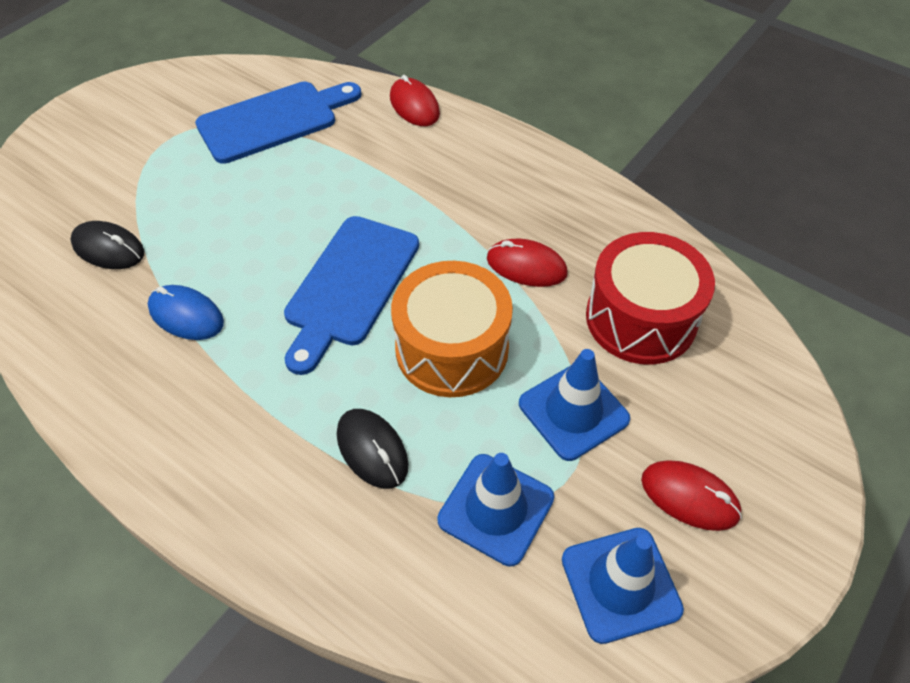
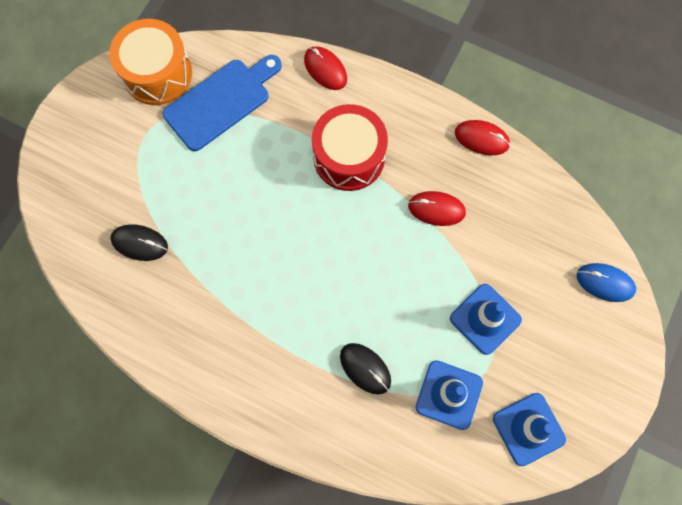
camera: 10 degrees left, 20 degrees up
(186, 315) = (214, 289): blue mouse -> blue mouse (605, 283)
(349, 286) = (319, 246): blue cutting board -> none
(452, 348) = (399, 285): orange drum -> orange drum (157, 73)
(641, 318) = (519, 240): red drum -> red drum (349, 157)
(689, 497) = (562, 366): red mouse -> red mouse (481, 139)

